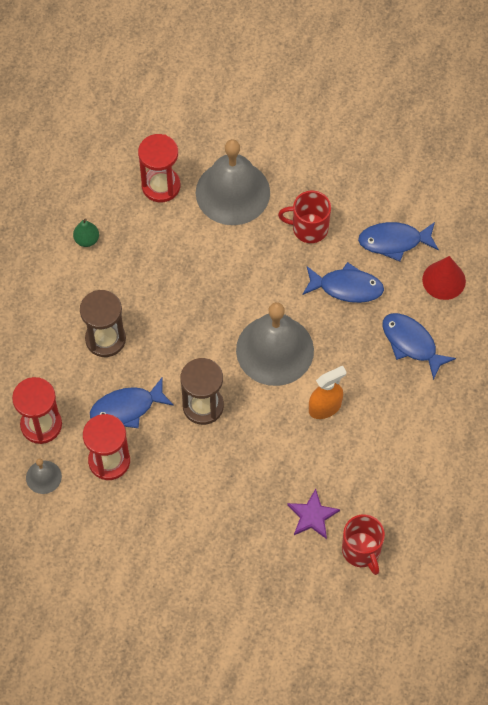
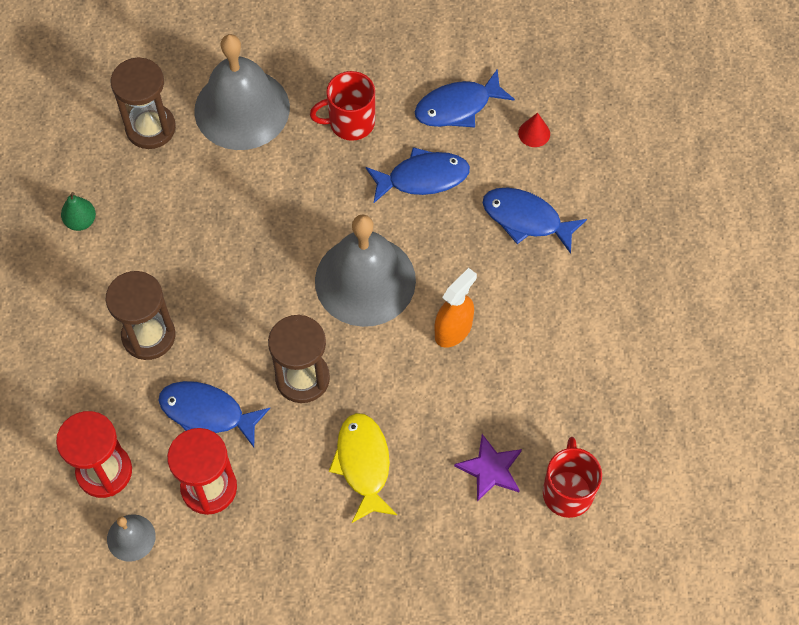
camera: 20 degrees left, 0 degrees up
(127, 408) = (207, 413): blue fish -> blue fish turned 60 degrees clockwise
(161, 186) = (150, 128): red hourglass -> brown hourglass
(223, 481) = (363, 464): none -> yellow fish
(361, 551) = (567, 491): red mug -> red mug turned 135 degrees counterclockwise
(444, 280) = (534, 133): red cone -> red cone, size x0.59

